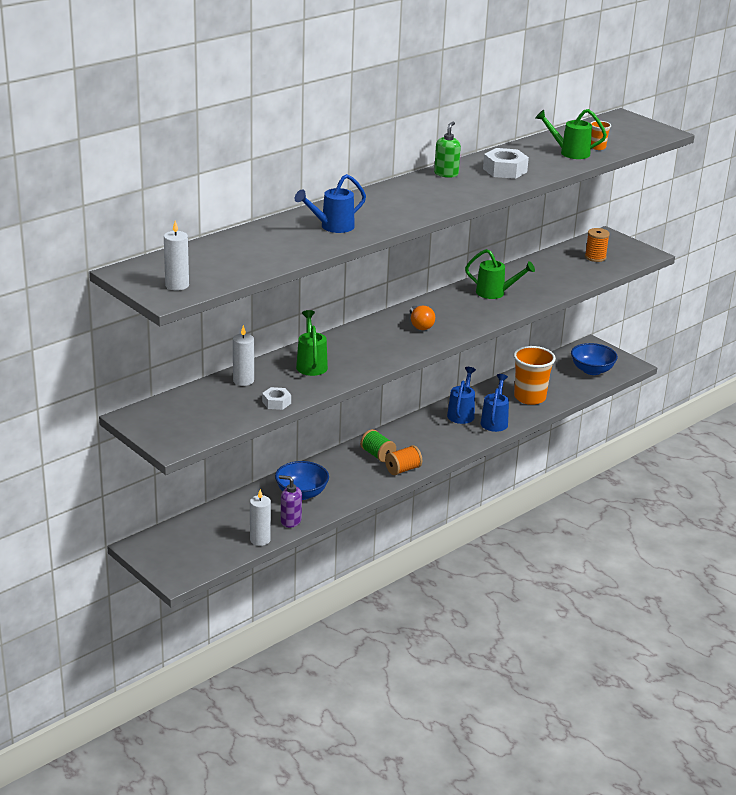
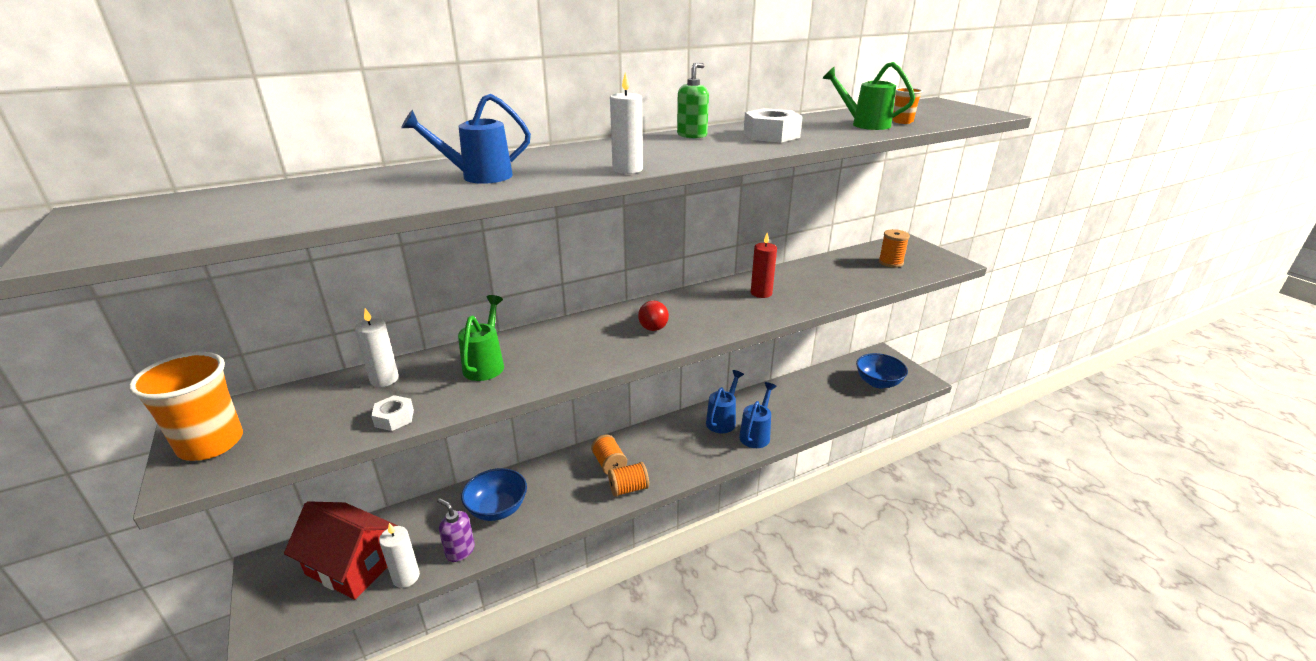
camera: 15 degrees right, 0 degrees up
(177, 285) = (123, 234): white candle -> white candle (627, 169)
(211, 538) = (352, 565): none -> red house
(377, 455) = (609, 464): green spool -> orange spool
(420, 325) = (653, 324): orange light bulb -> red light bulb
(495, 293) = (761, 293): green watering can -> red candle
(530, 397) = (803, 408): orange cup -> orange cup (211, 444)

